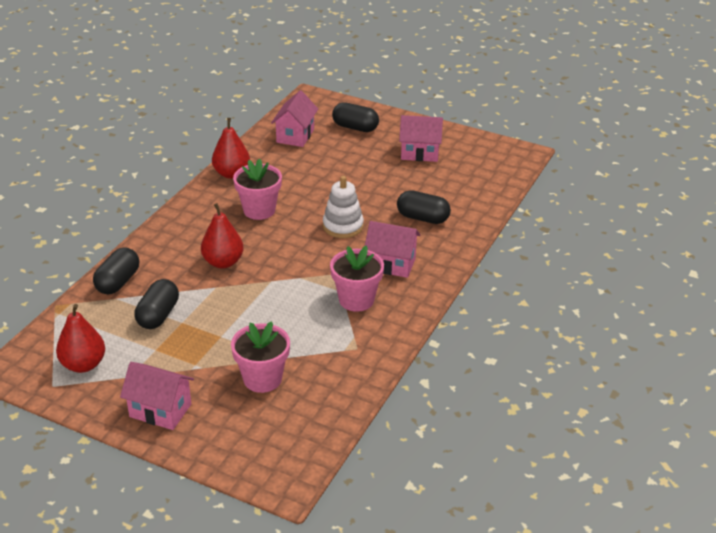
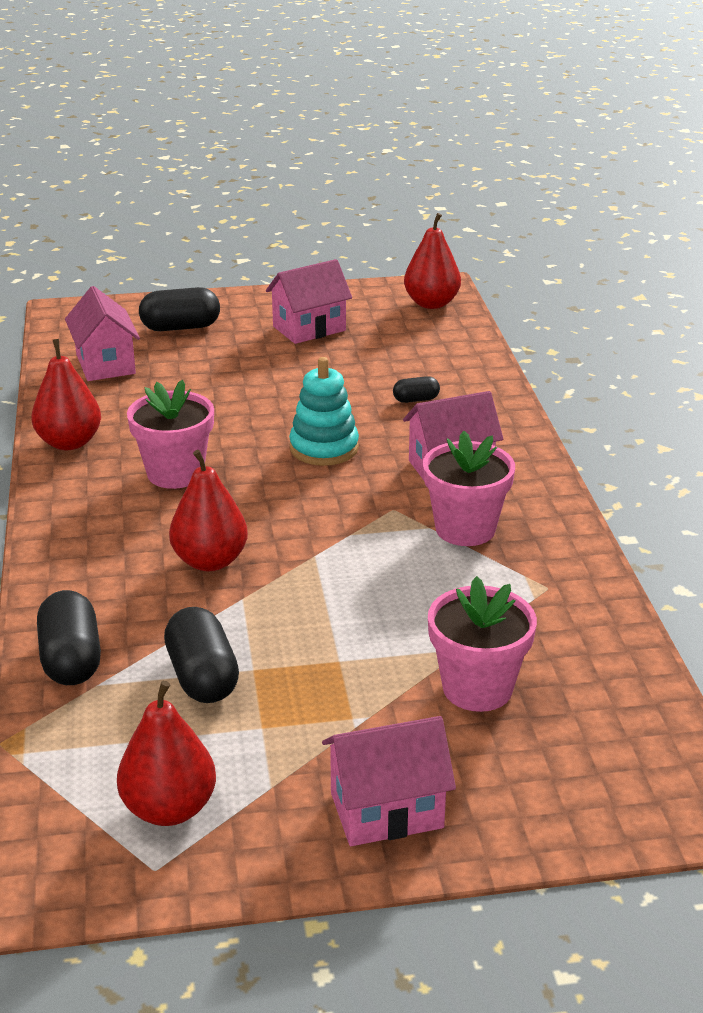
camera: 35 degrees left, 5 degrees down
(343, 226) = (324, 448): white stacking toy -> turquoise stacking toy
(422, 218) = (416, 400): black capsule -> black capsule, size x0.54
(506, 162) = (431, 303): none -> red pear

